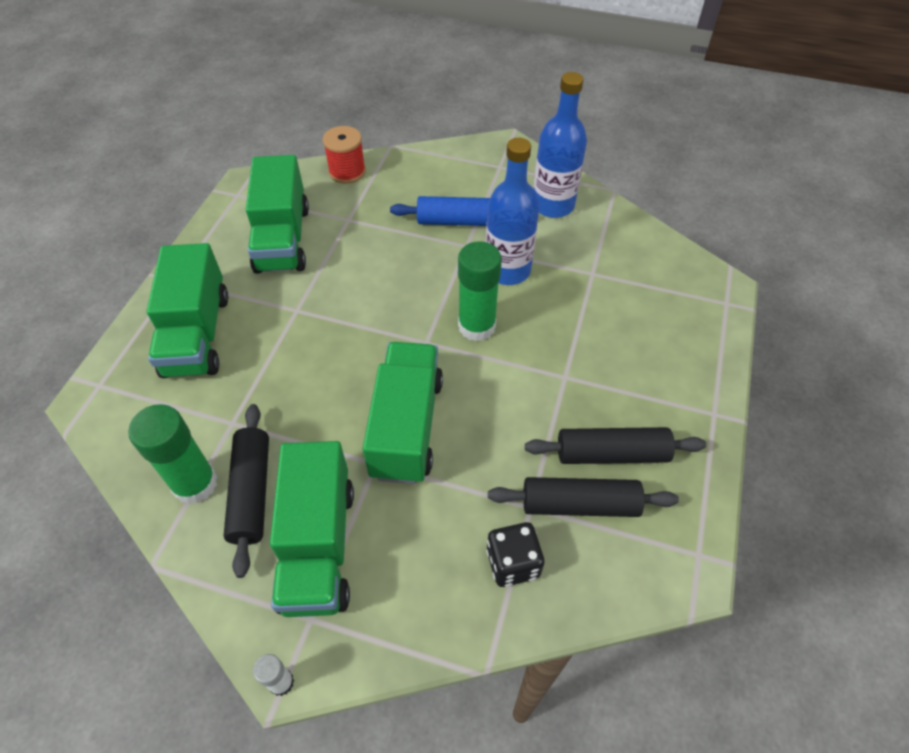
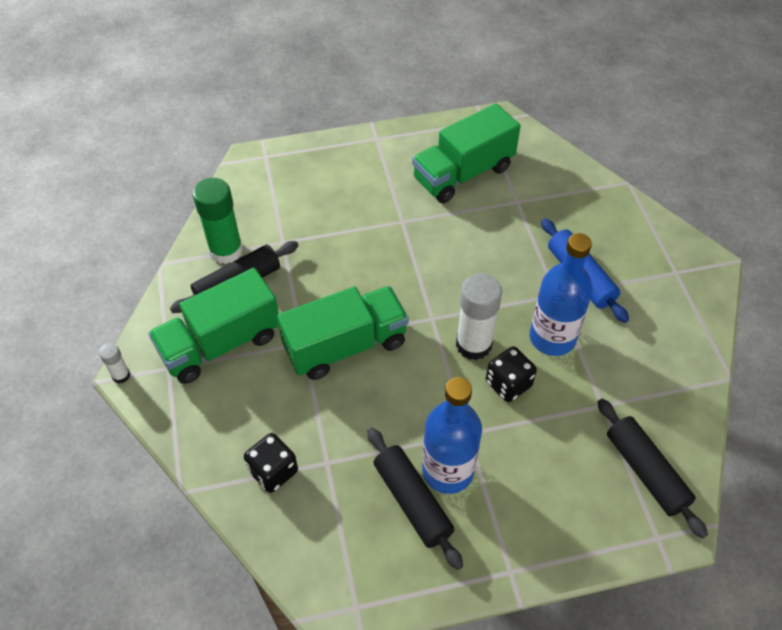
camera: 60 degrees right, 0 degrees up
(197, 334) = (340, 179): green truck -> none
(347, 171) = (569, 171): red spool -> none
(476, 326) = (473, 344): green glue stick -> white glue stick
(533, 322) = (508, 384): none -> black dice
(553, 205) = (662, 336): blue bottle -> blue bottle (447, 471)
(579, 505) = (349, 497): black rolling pin -> black rolling pin (645, 472)

